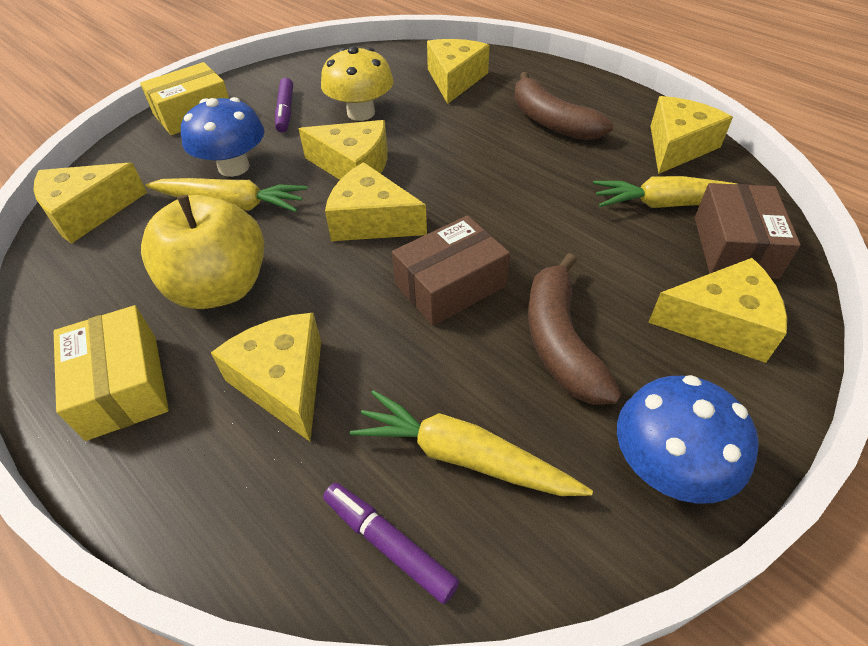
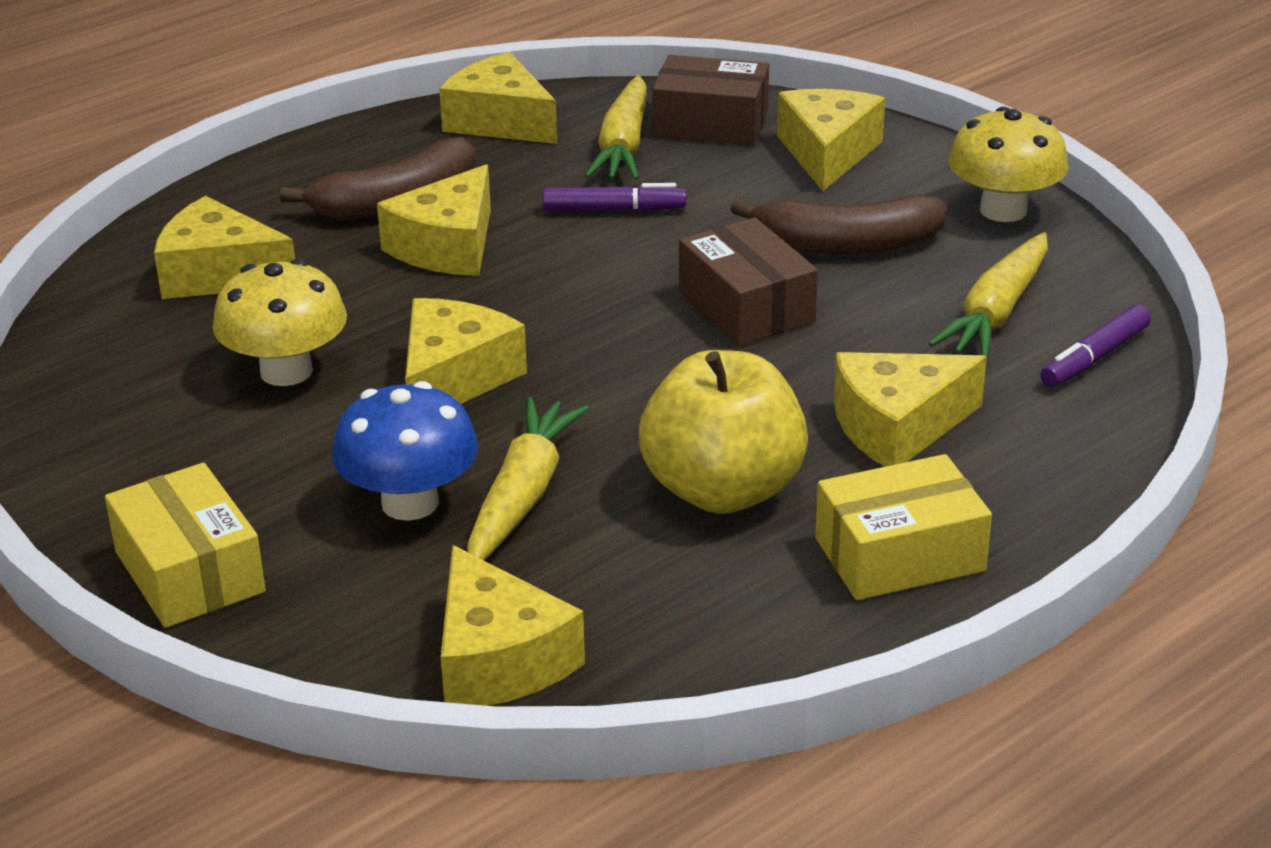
camera: 85 degrees left, 15 degrees down
(285, 111) = (238, 455): purple marker -> purple marker (614, 210)
(371, 221) = (600, 363): yellow cheese -> yellow cheese (447, 246)
(667, 467) = (1003, 210): blue mushroom -> yellow mushroom

